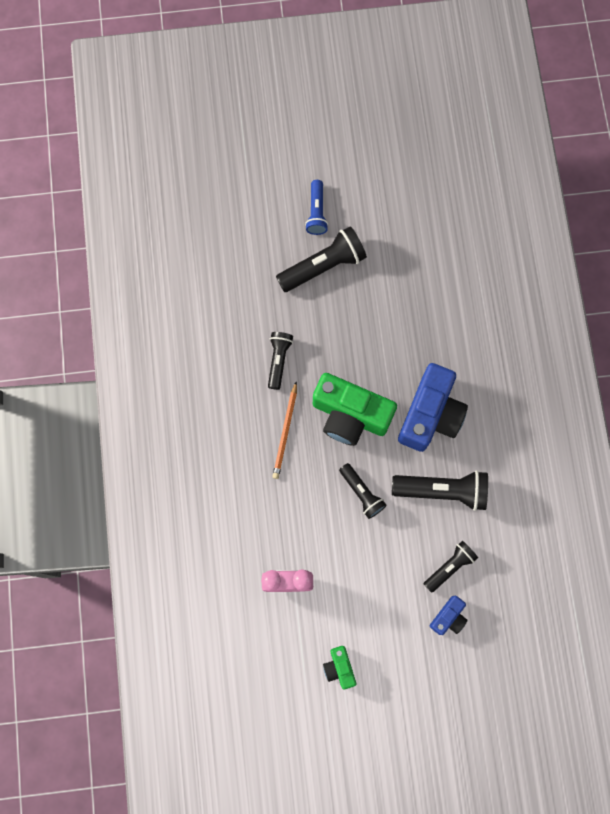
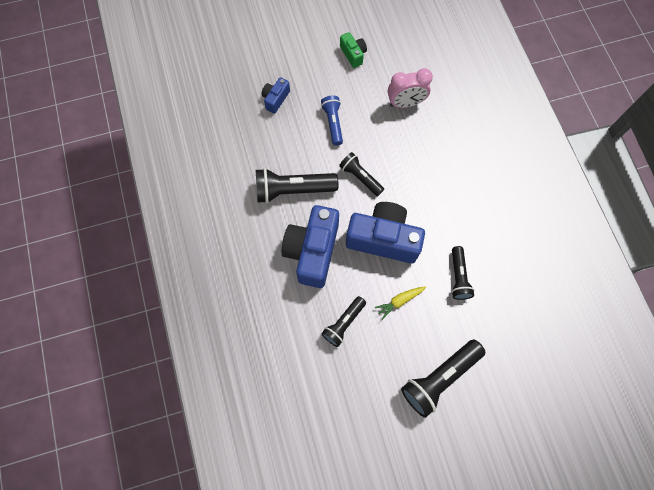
camera: 170 degrees right, 5 degrees down
(285, 432) = (436, 215): orange pencil -> none
(317, 212) = (460, 437): blue flashlight -> blue flashlight (333, 123)
(347, 346) = (399, 301): none -> yellow carrot
(350, 415) = (383, 239): green camera -> blue camera
(449, 566) = (279, 134): black flashlight -> black flashlight (344, 323)

